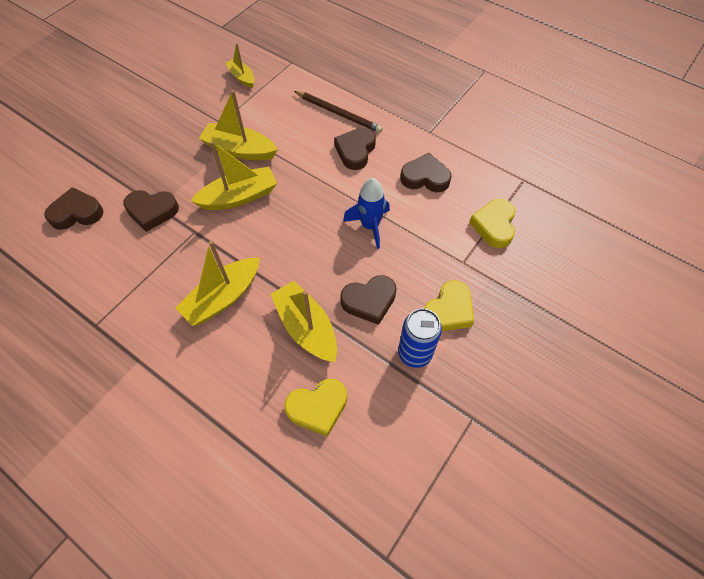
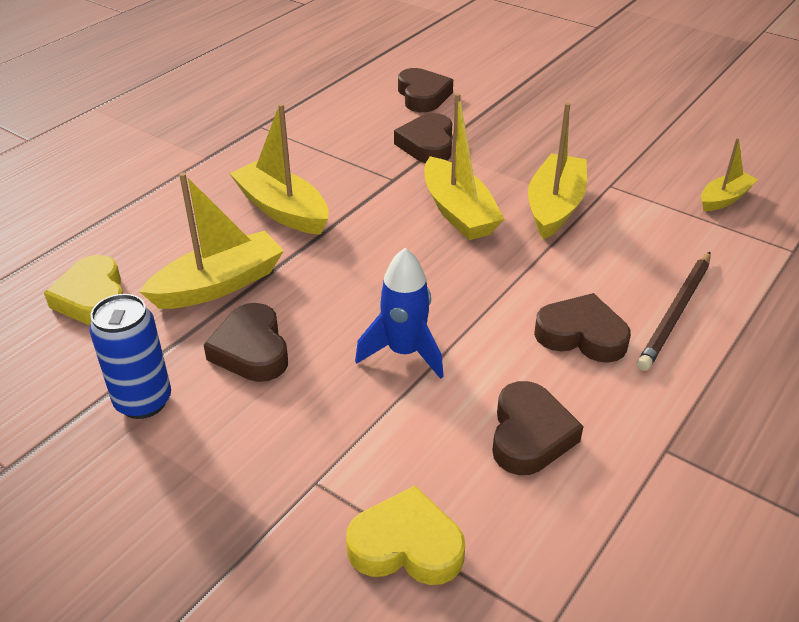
camera: 90 degrees right, 20 degrees down
(448, 310) = (213, 451): yellow heart -> none

